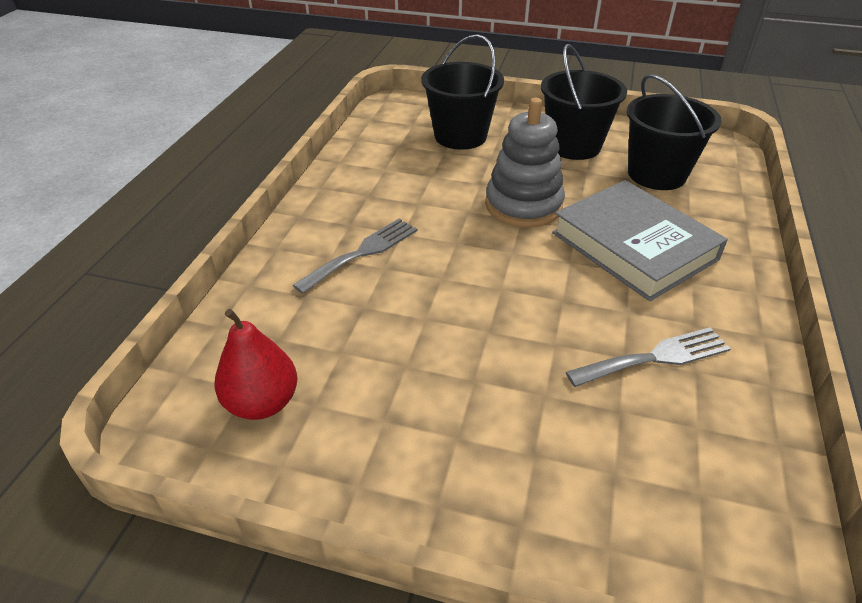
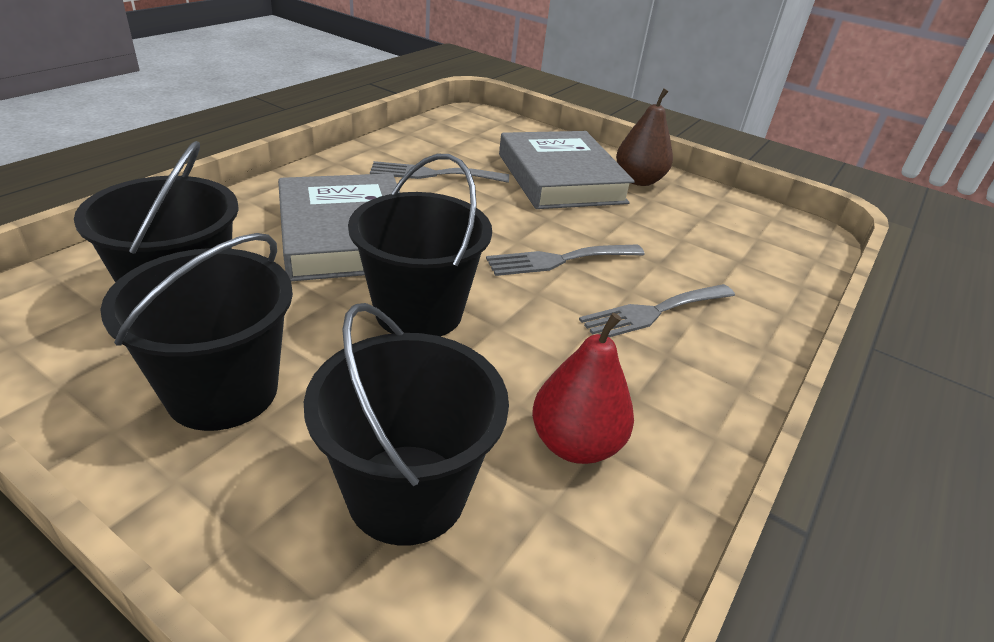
camera: 165 degrees left, 5 degrees down
(262, 403) = (742, 227): red pear -> red pear (575, 444)
(408, 462) = (638, 180): none -> brown pear
(454, 278) = (559, 260): none -> grey fork
(513, 417) = (560, 178): none -> grey book
(523, 205) = (418, 312): grey stacking toy -> black bucket

